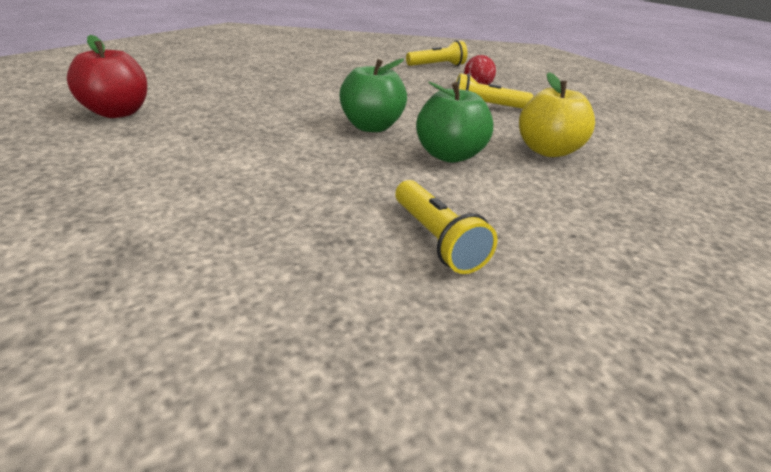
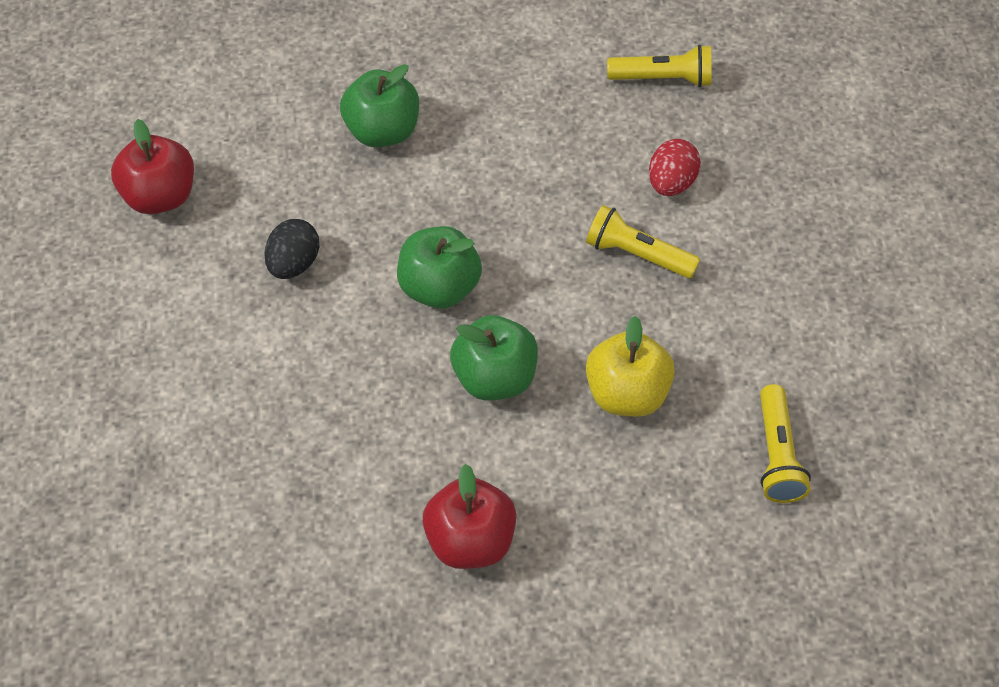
camera: 25 degrees right, 25 degrees up
(248, 128) = (294, 263): none -> black egg
(286, 84) = (382, 131): none -> green apple
(436, 239) = (391, 517): yellow flashlight -> yellow flashlight (777, 455)
(524, 240) = (470, 540): none -> red apple

